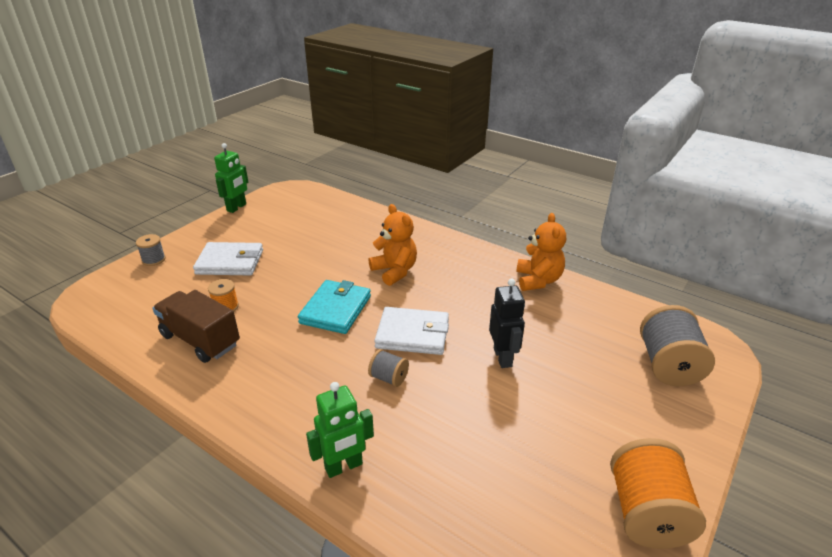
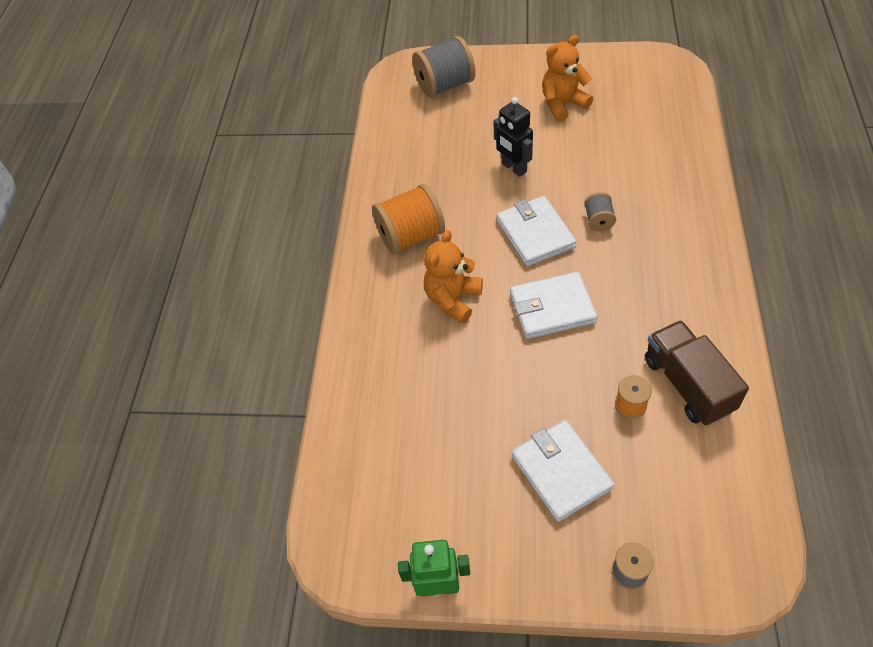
camera: 115 degrees left, 20 degrees up
(200, 340) = (688, 384): brown truck -> brown truck turned 150 degrees clockwise
(335, 309) = (552, 308): turquoise wallet -> white wallet
(344, 466) = (696, 198): green robot -> none
(503, 357) = (513, 168): black robot -> black robot turned 90 degrees counterclockwise
(538, 280) = (385, 187): orange teddy bear -> orange teddy bear (563, 104)
(646, 513) = (589, 64): orange spool -> orange spool (411, 236)

